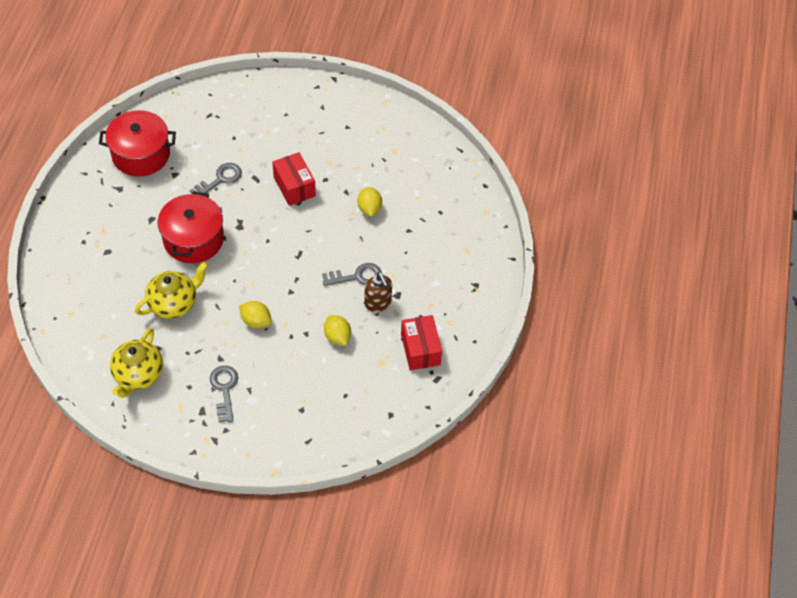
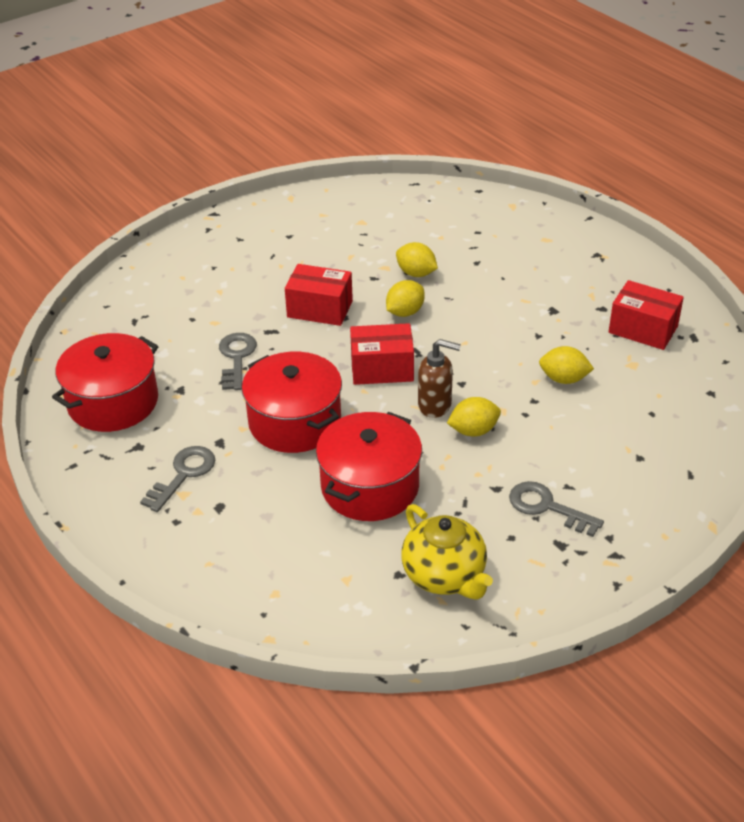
camera: 45 degrees left, 15 degrees down
(174, 303) = (370, 486): yellow teapot -> red pot
(269, 248) = (382, 369): none -> red box
(328, 226) = (405, 312): none -> yellow lemon
(357, 276) = (496, 325): grey key -> grey key (183, 475)
(378, 303) = (549, 328): brown soap dispenser -> brown soap dispenser (435, 405)

